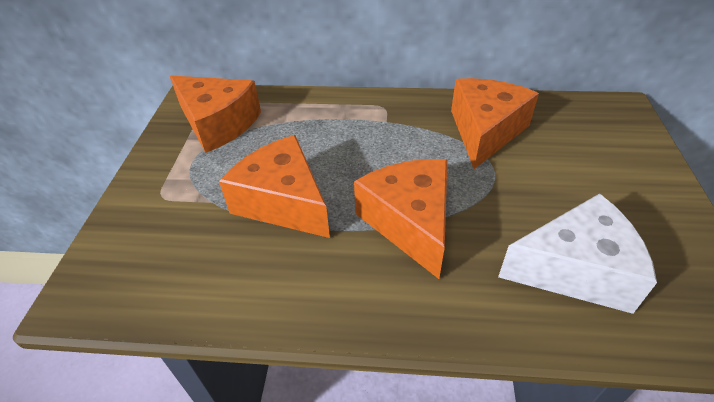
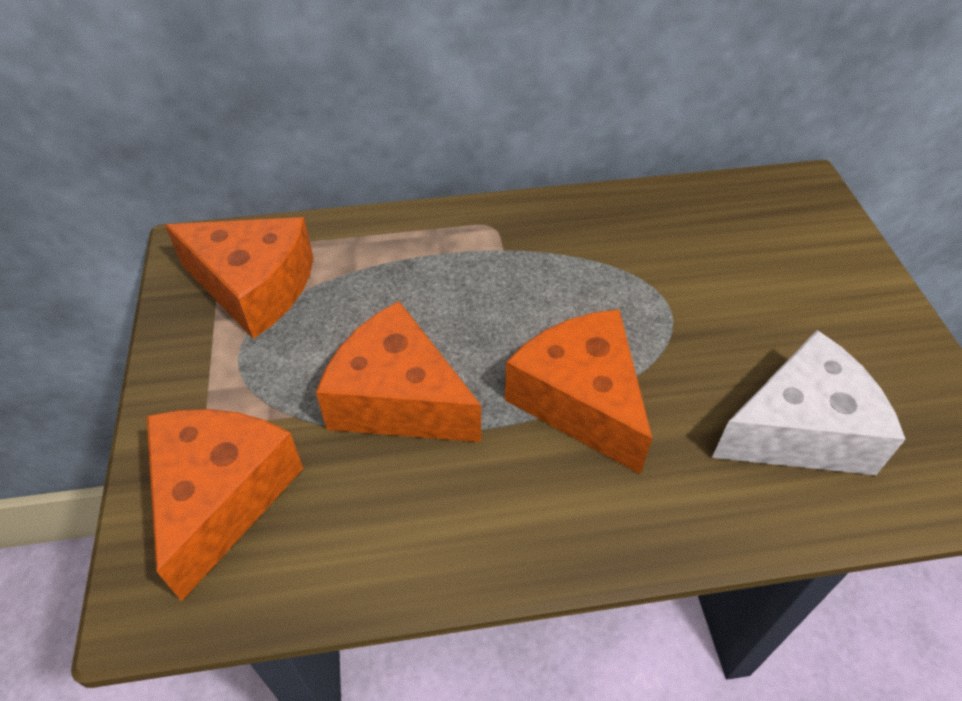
camera: 15 degrees left, 5 degrees up
(485, 131) = (642, 247): orange cheese -> orange cheese (221, 497)

